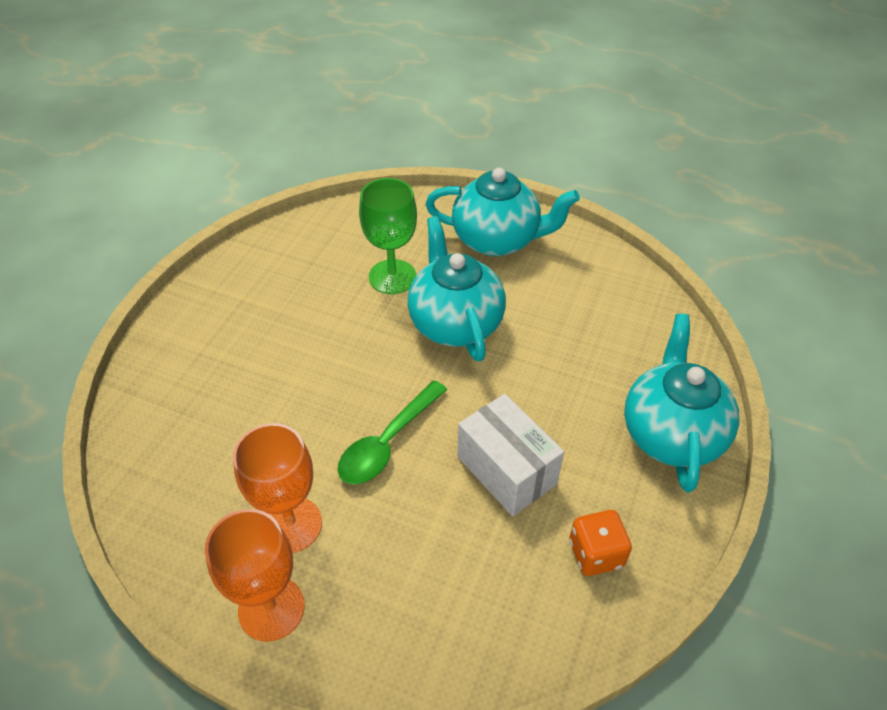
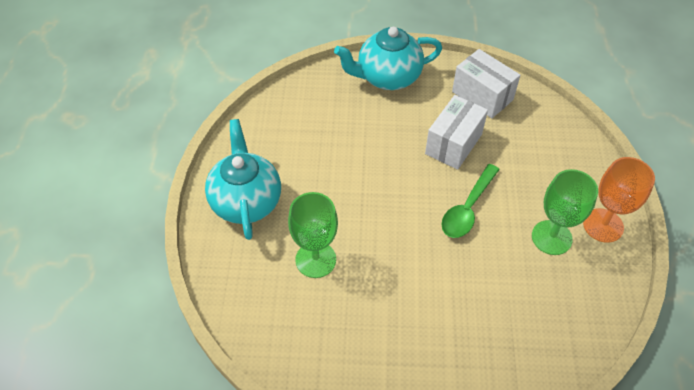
camera: 110 degrees left, 5 degrees up
(291, 525) = (551, 237): orange goblet -> green goblet
(387, 443) = (467, 209): green spoon -> green spoon turned 105 degrees clockwise
(455, 323) = (347, 203): turquoise teapot -> none
(596, 554) = (482, 96): orange dice -> white box

